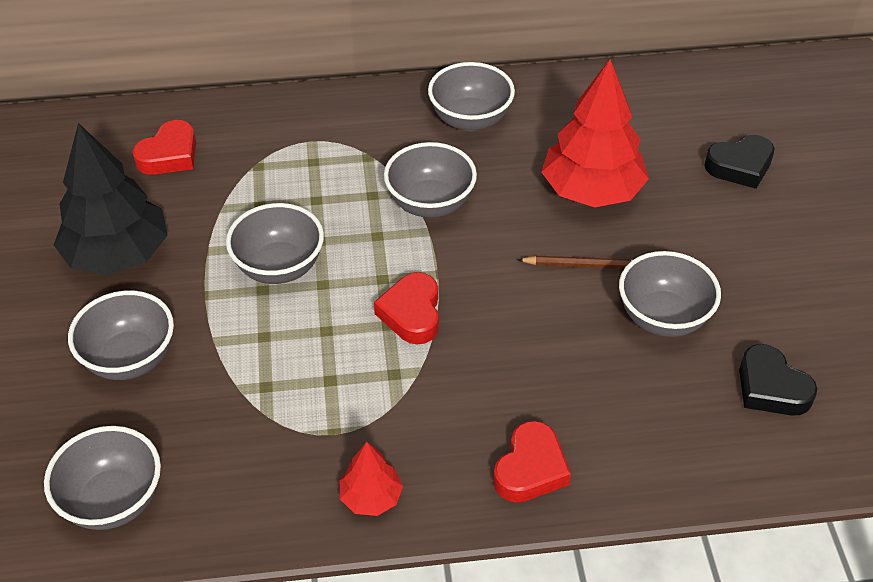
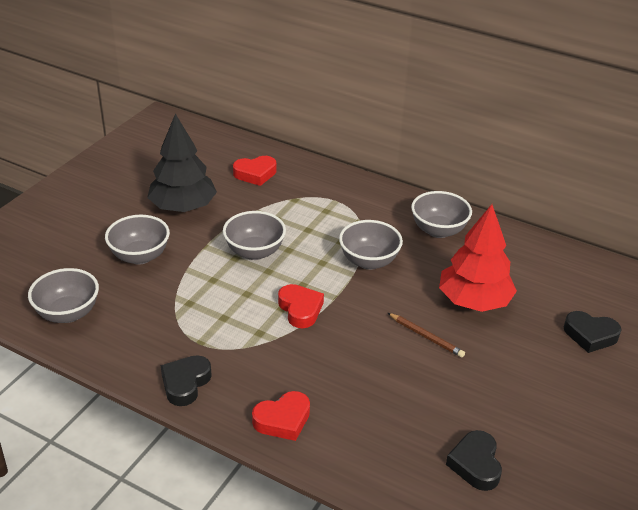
camera: 35 degrees right, 10 degrees down
(371, 497) = (185, 383): red tree -> black heart
(411, 313) = (300, 309): red heart -> red heart turned 120 degrees clockwise
(663, 318) = (446, 389): grey bowl -> none

